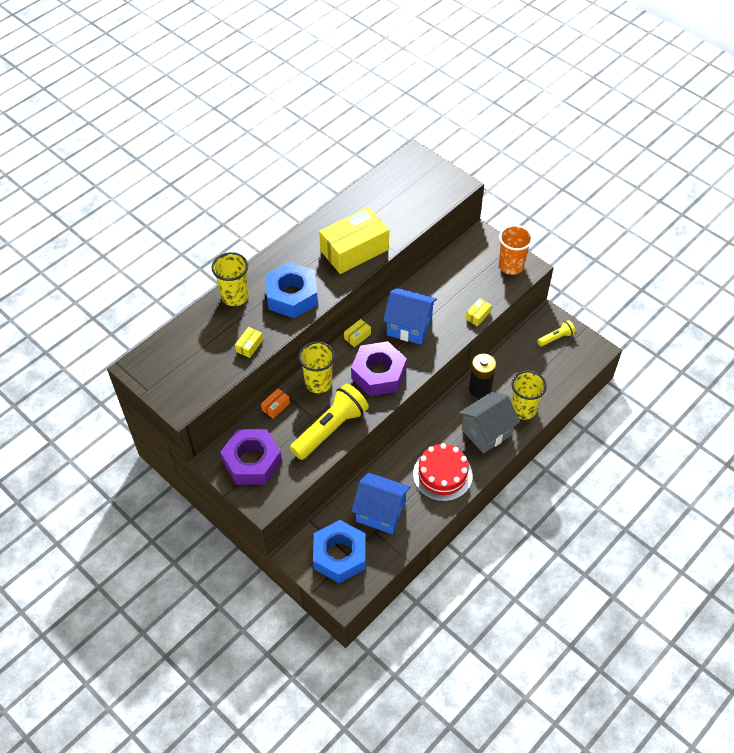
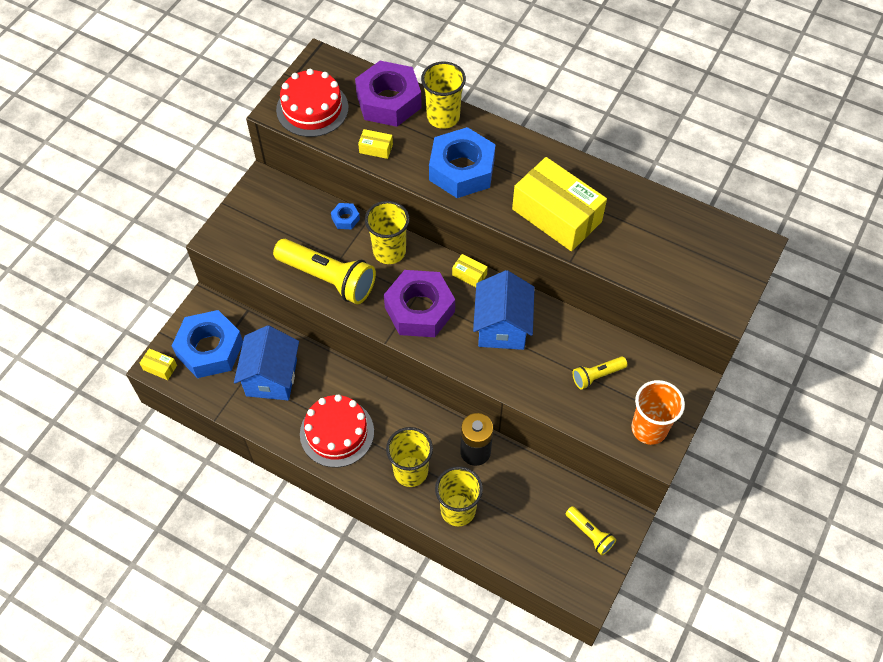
camera: 75 degrees right, 5 degrees up
(188, 382) = (312, 108): none -> red cake
(252, 461) = (268, 216): purple nut -> purple nut (389, 101)
(276, 406) = (345, 219): orange box -> blue nut
(464, 283) = (597, 376): none -> yellow flashlight
(478, 315) = (547, 402): yellow box -> yellow box (160, 367)
(486, 432) = (411, 471): grey house -> yellow cup

